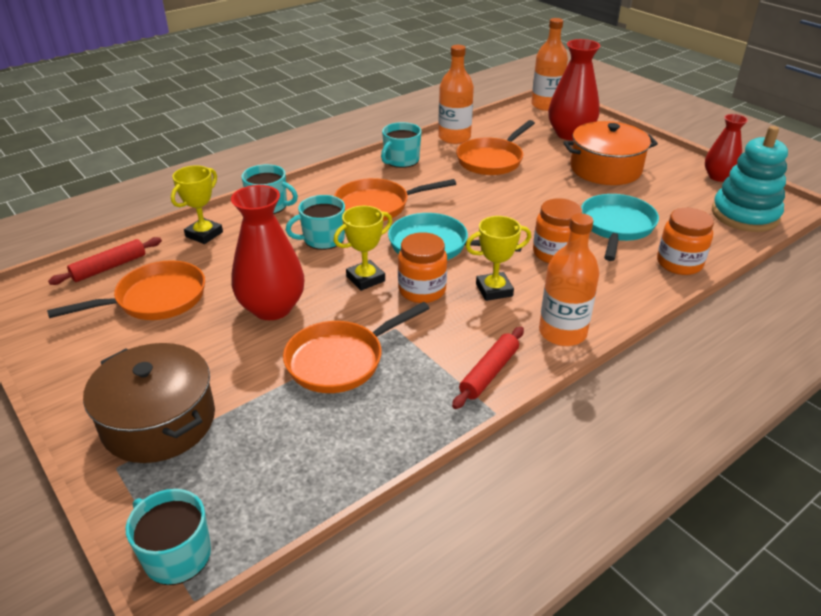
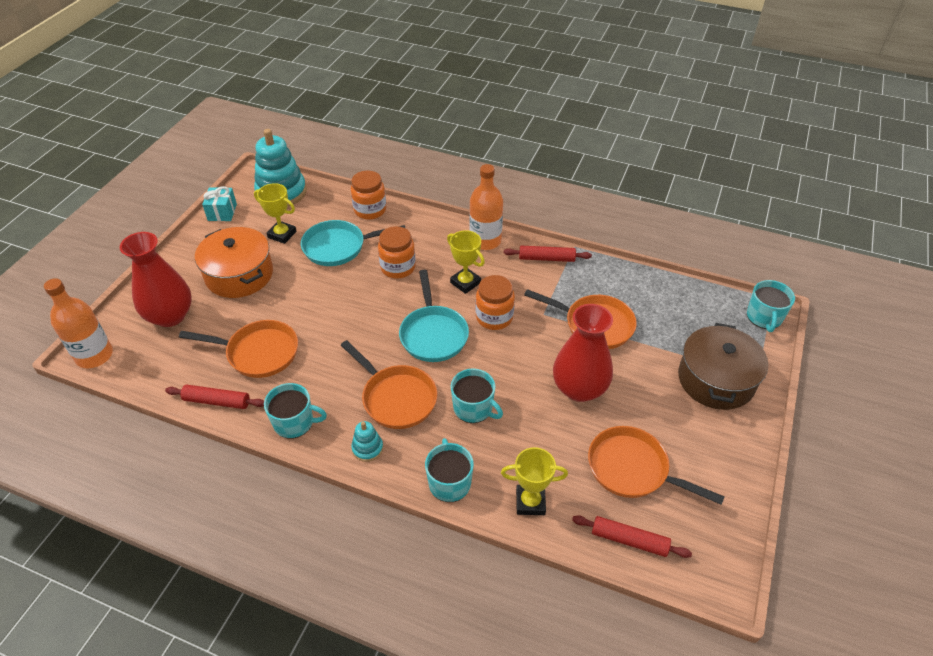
camera: 120 degrees left, 10 degrees up
(342, 182) = (367, 448): none -> turquoise stacking toy
(365, 279) = (505, 354): yellow trophy -> yellow trophy (282, 234)
(454, 137) = (217, 401): orange bottle -> red rolling pin
(718, 177) = (222, 212): red vase -> turquoise gift

